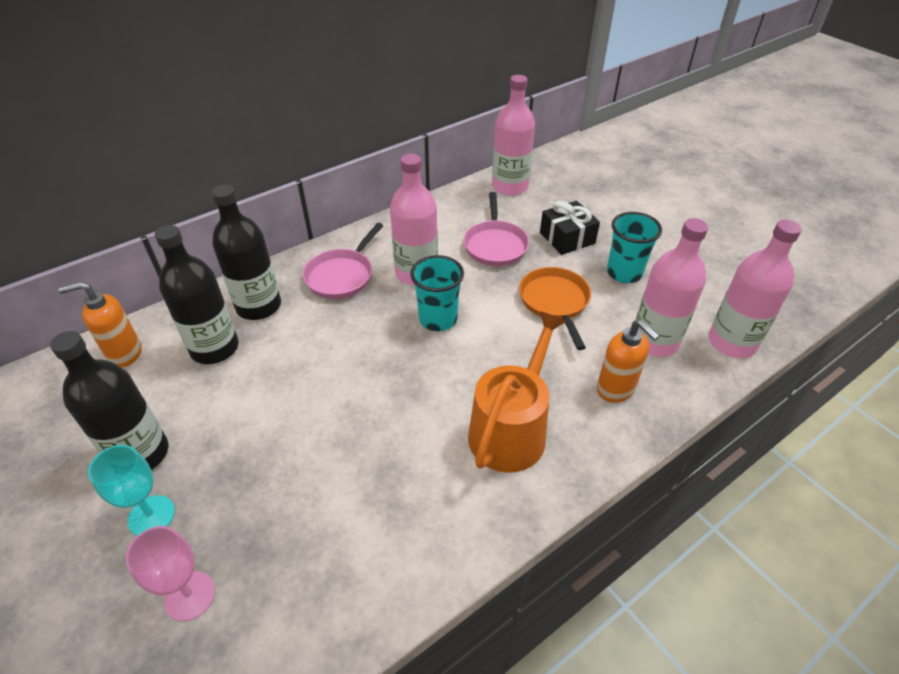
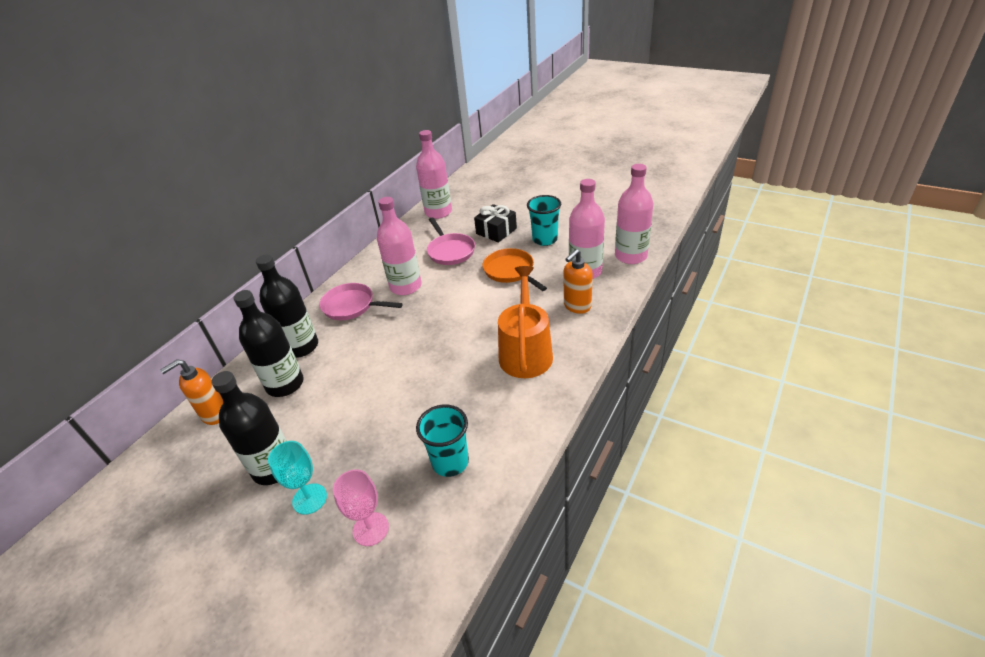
camera: 20 degrees left, 5 degrees down
(342, 275) = (352, 306): pink pan -> pink pan turned 105 degrees clockwise
(438, 319) = (438, 308): turquoise cup -> turquoise cup (450, 462)
(615, 389) = (577, 306): orange soap dispenser -> orange soap dispenser turned 105 degrees clockwise

